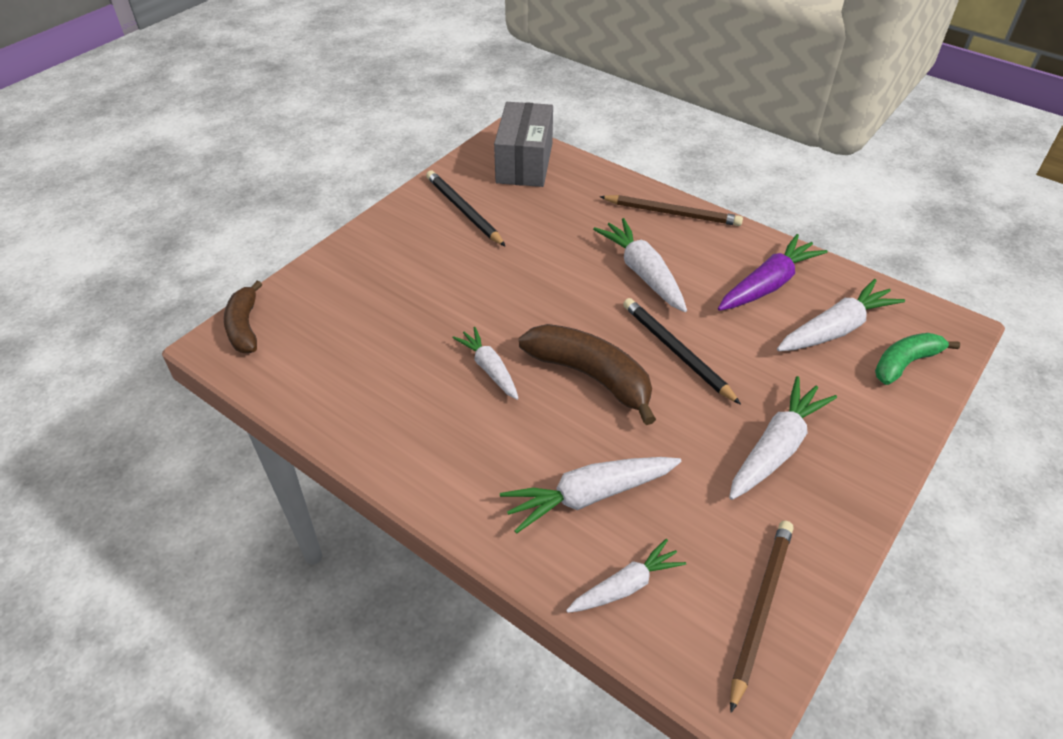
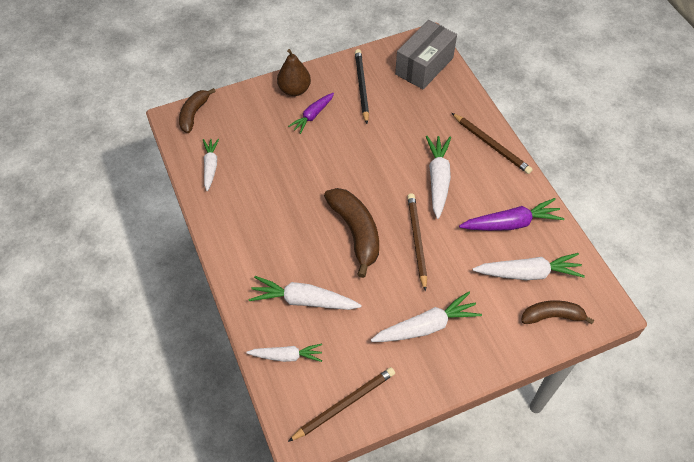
camera: 30 degrees right, 10 degrees up
(375, 245) = (294, 90): none -> brown pear
(423, 265) = (312, 116): none -> purple carrot
(489, 369) = (304, 201): white carrot -> white carrot (210, 166)
(676, 352) = (416, 241): black pencil -> brown pencil
(905, 363) = (552, 316): green banana -> brown banana

